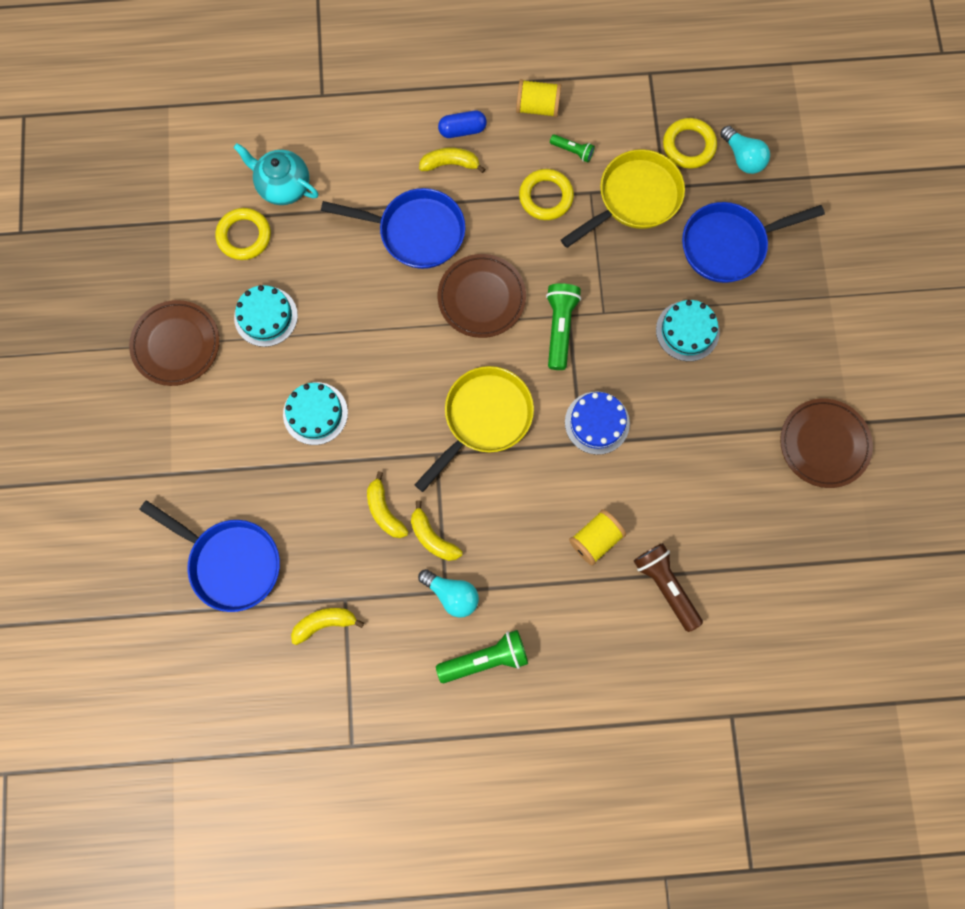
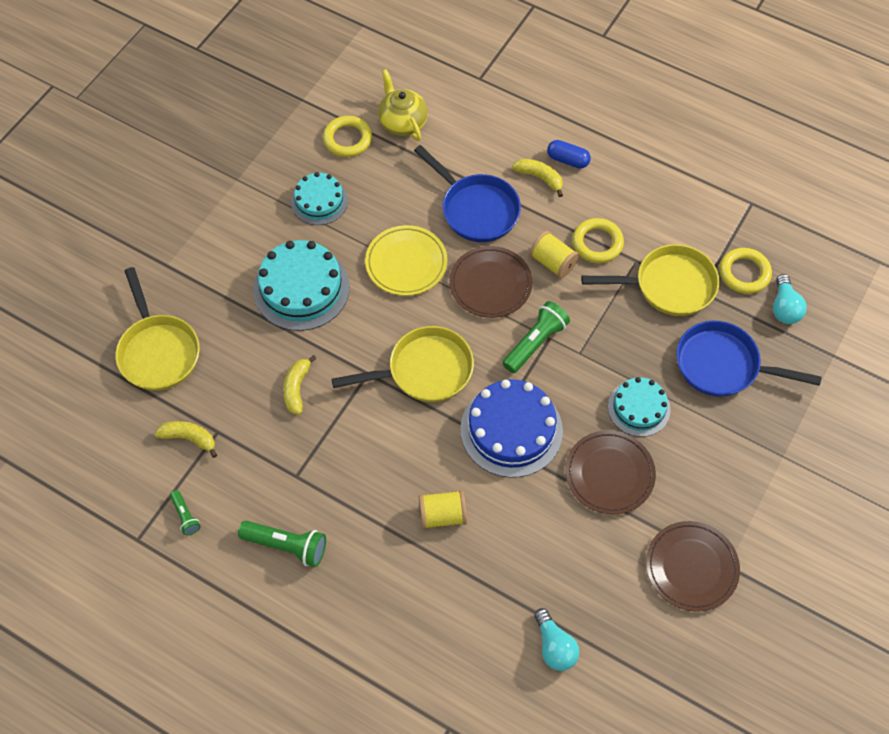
camera: 35 degrees right, 15 degrees down
(176, 344) = (241, 182): brown plate -> brown plate (609, 474)
(230, 562) = (158, 351): blue pan -> yellow pan
(283, 186) = (402, 122): turquoise teapot -> yellow teapot
(315, 413) = (301, 288): turquoise cake -> turquoise cake, size x1.63
(392, 326) = (406, 263): none -> yellow plate
(432, 537) = (317, 431): yellow banana -> none
(452, 594) = (299, 481): turquoise light bulb -> turquoise light bulb (554, 646)
(537, 107) = (640, 177): yellow spool -> yellow spool (552, 262)
(572, 151) = (644, 223): green flashlight -> green flashlight (185, 516)
(597, 422) = (511, 430): blue cake -> blue cake, size x1.63
(665, 586) = (471, 589): brown flashlight -> none

